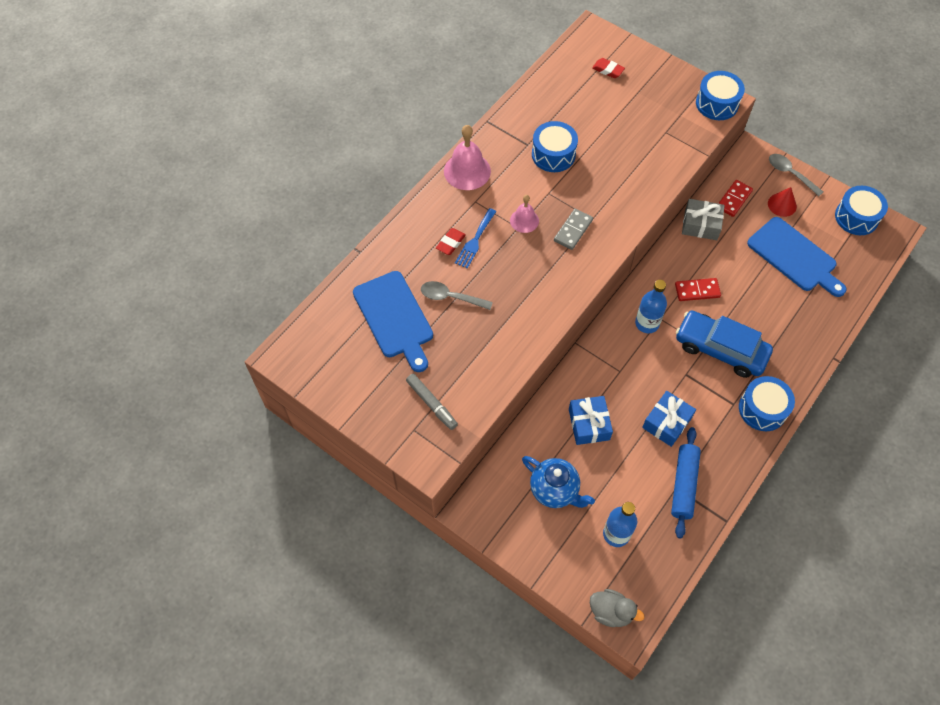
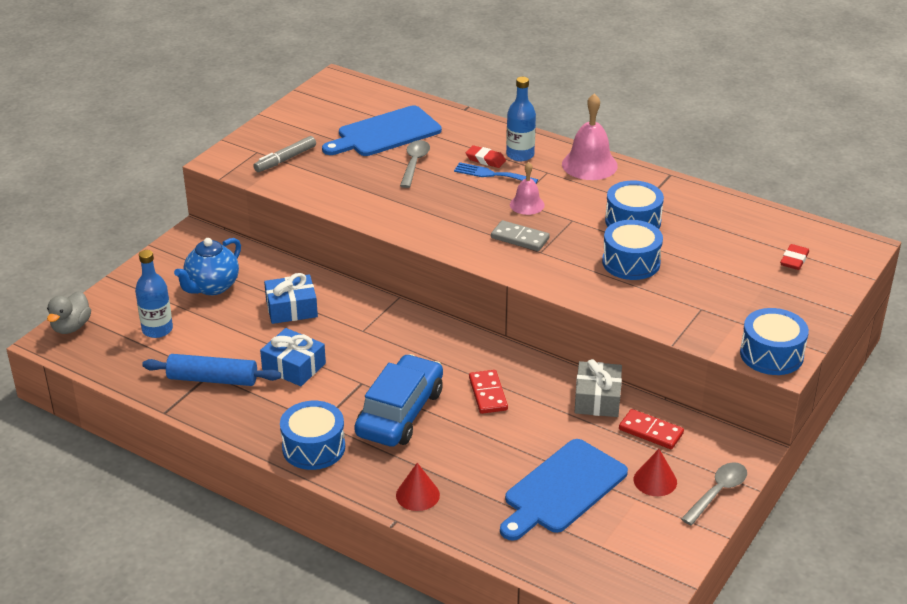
camera: 85 degrees right, 25 degrees down
(647, 323) = (432, 351): blue bottle -> blue bottle (520, 155)
(807, 343) = (417, 495): none -> red cone
(856, 217) = (653, 563): blue drum -> blue drum (631, 262)

